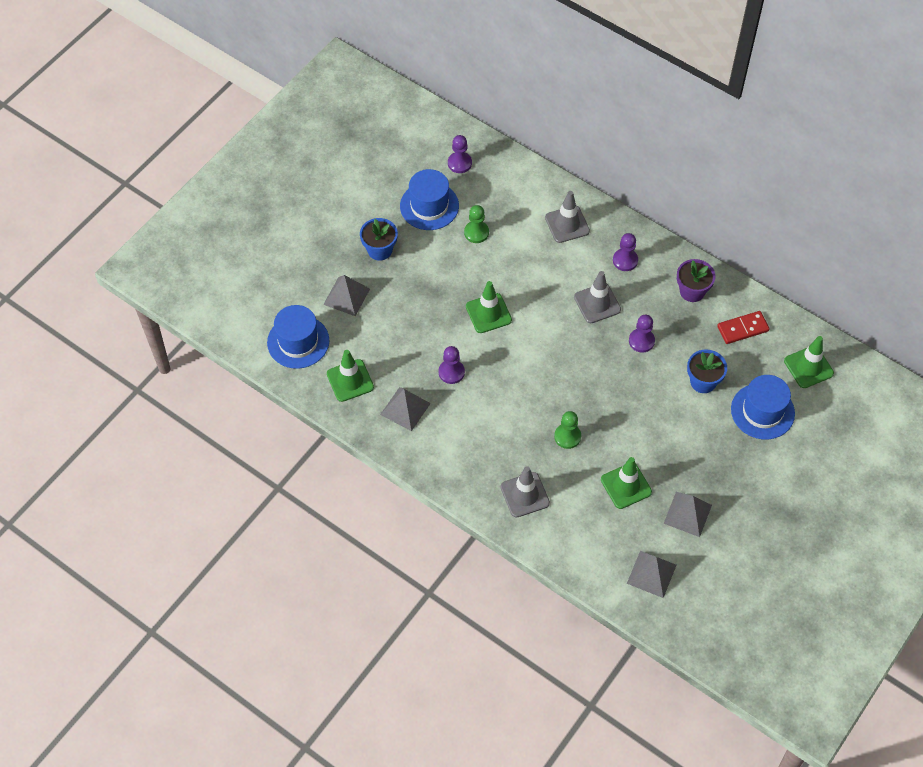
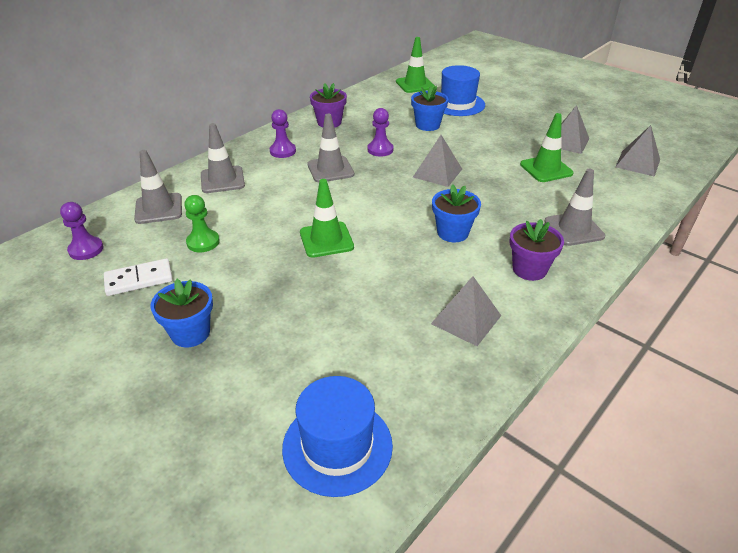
camera: 85 degrees left, 20 degrees down
(346, 296) = (262, 376): grey pyramid -> grey pyramid (437, 173)
(350, 380) = (419, 378): green traffic cone -> none
(429, 206) = (139, 280): blue hat -> white domino
(451, 372) = (409, 274): purple pawn -> none
(465, 454) = (529, 269): none -> purple flower pot
(508, 402) = (452, 233): none -> blue flower pot
(517, 191) = (159, 209): none -> grey traffic cone
(567, 436) = (494, 197): green pawn -> none
(742, 328) = (374, 105): red domino -> none

